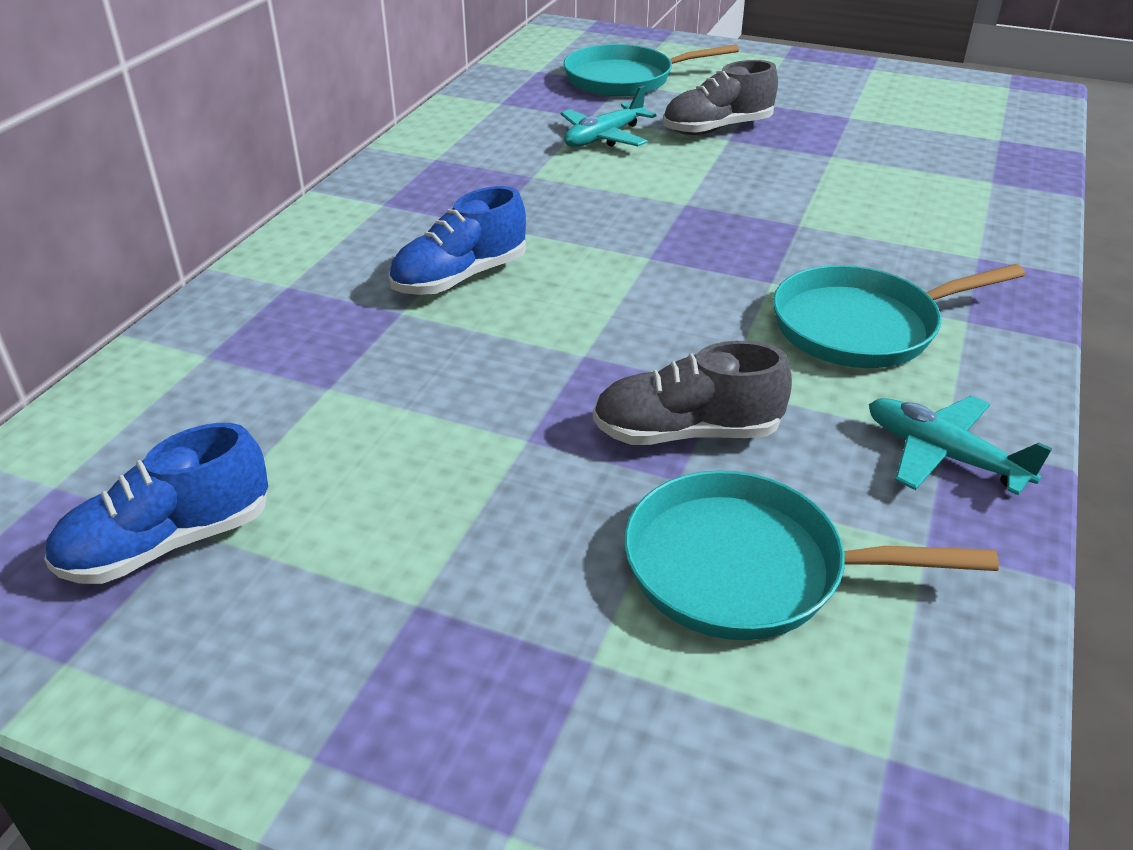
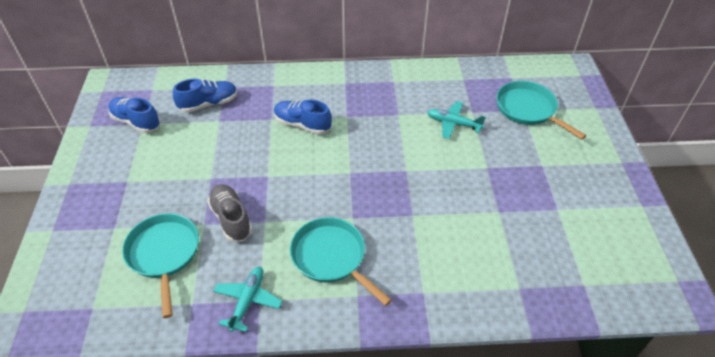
camera: 65 degrees right, 10 degrees up
(244, 392) = (208, 104): none -> blue shoe
(717, 129) = (496, 160): grey shoe -> none

